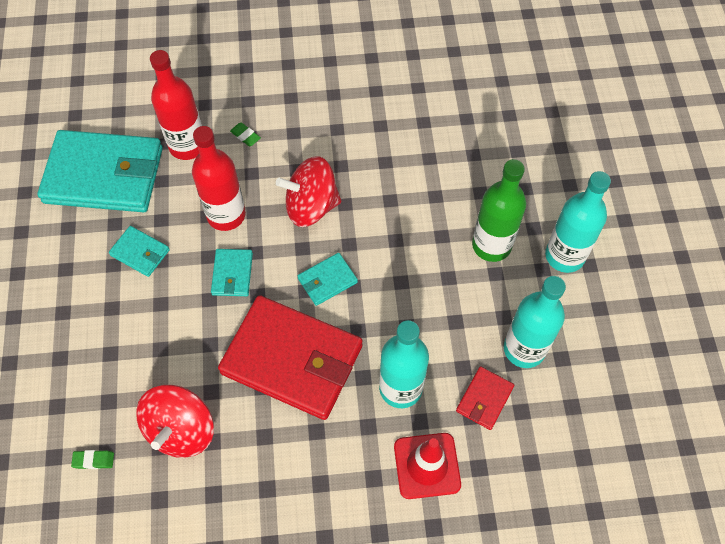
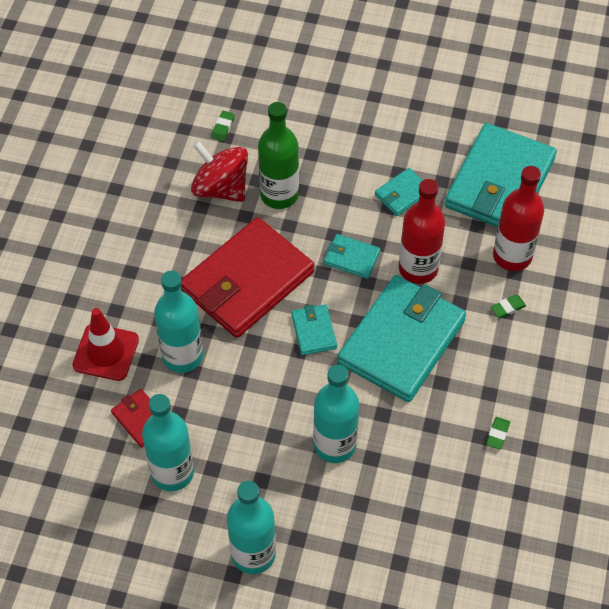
camera: 110 degrees right, 5 degrees down
(311, 206) = (401, 341): red spinning top -> turquoise wallet
(373, 114) = (497, 434): none -> green eraser
(436, 227) = (334, 445): none -> turquoise bottle
(491, 245) = (293, 488): green bottle -> green bottle (279, 195)

